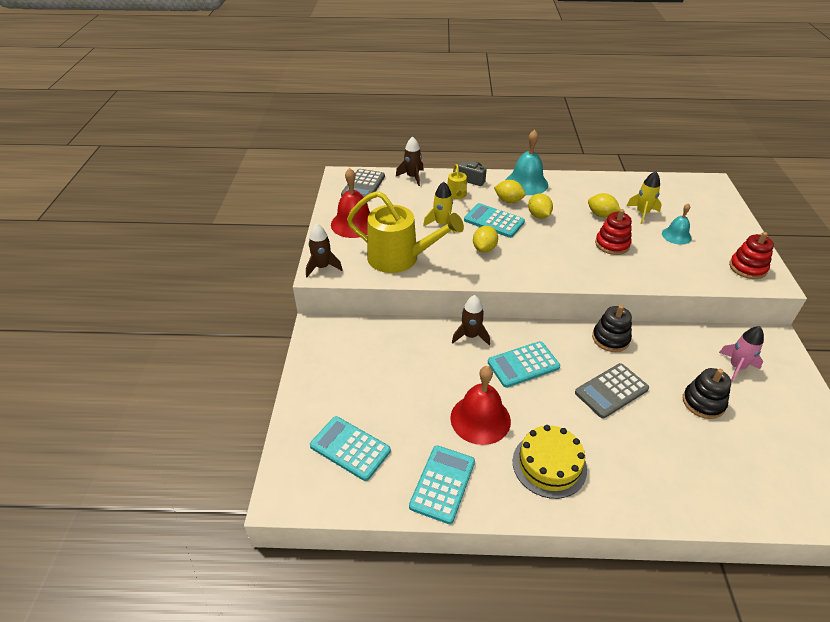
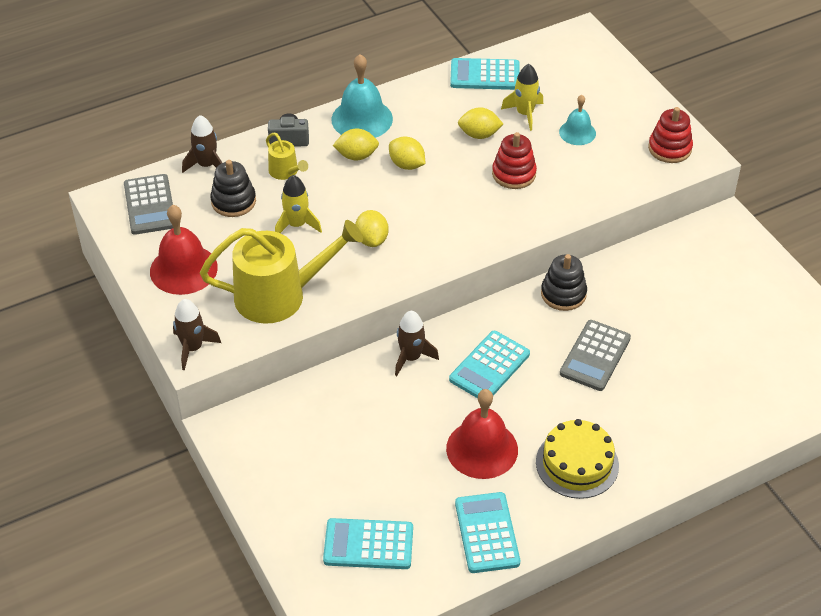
camera: 30 degrees left, 5 degrees up
(494, 221) = (358, 195): turquoise calculator -> turquoise calculator (485, 75)
(703, 402) = (688, 328): black stacking toy -> black stacking toy (233, 201)
(736, 367) = (702, 273): pink rocket -> none

